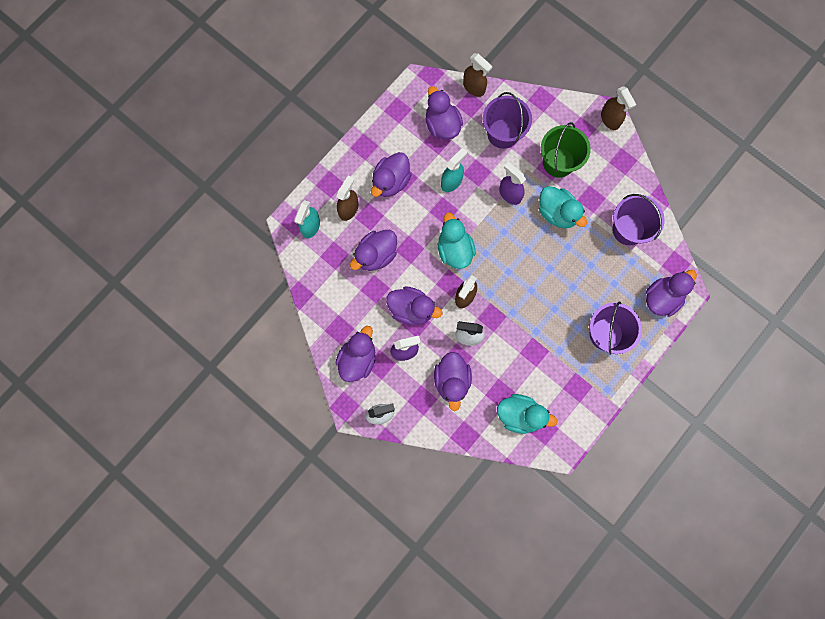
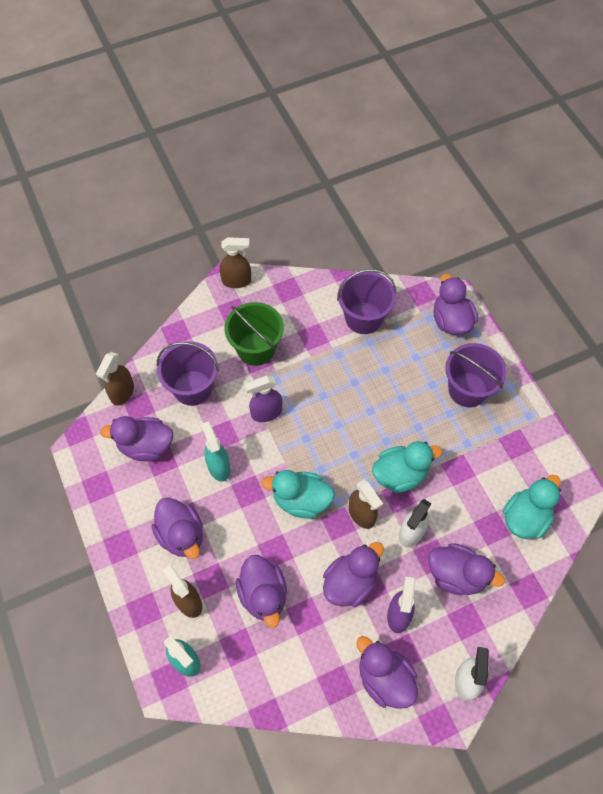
camera: 65 degrees left, 15 degrees down
(474, 87) = (122, 393): brown spray bottle -> brown spray bottle turned 135 degrees clockwise
(557, 213) = (312, 375): turquoise duck -> turquoise duck (400, 474)

